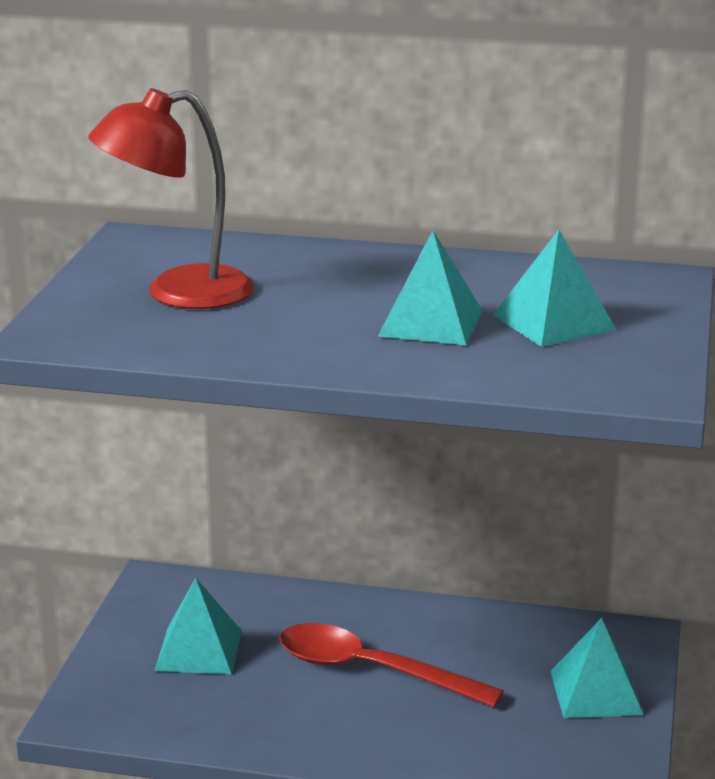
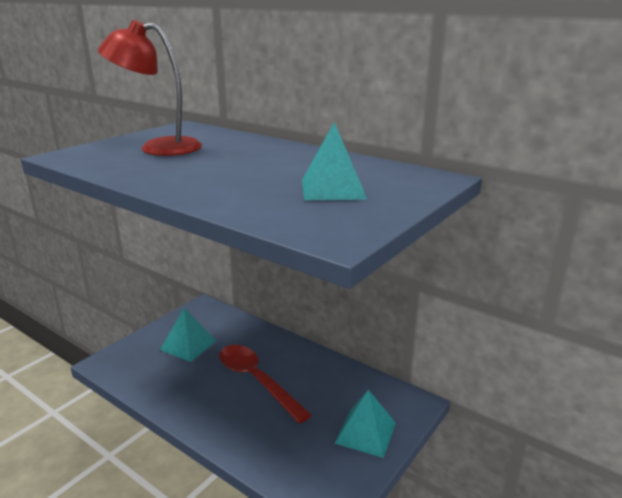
camera: 25 degrees right, 0 degrees up
(431, 323) = (259, 178): turquoise pyramid -> none

